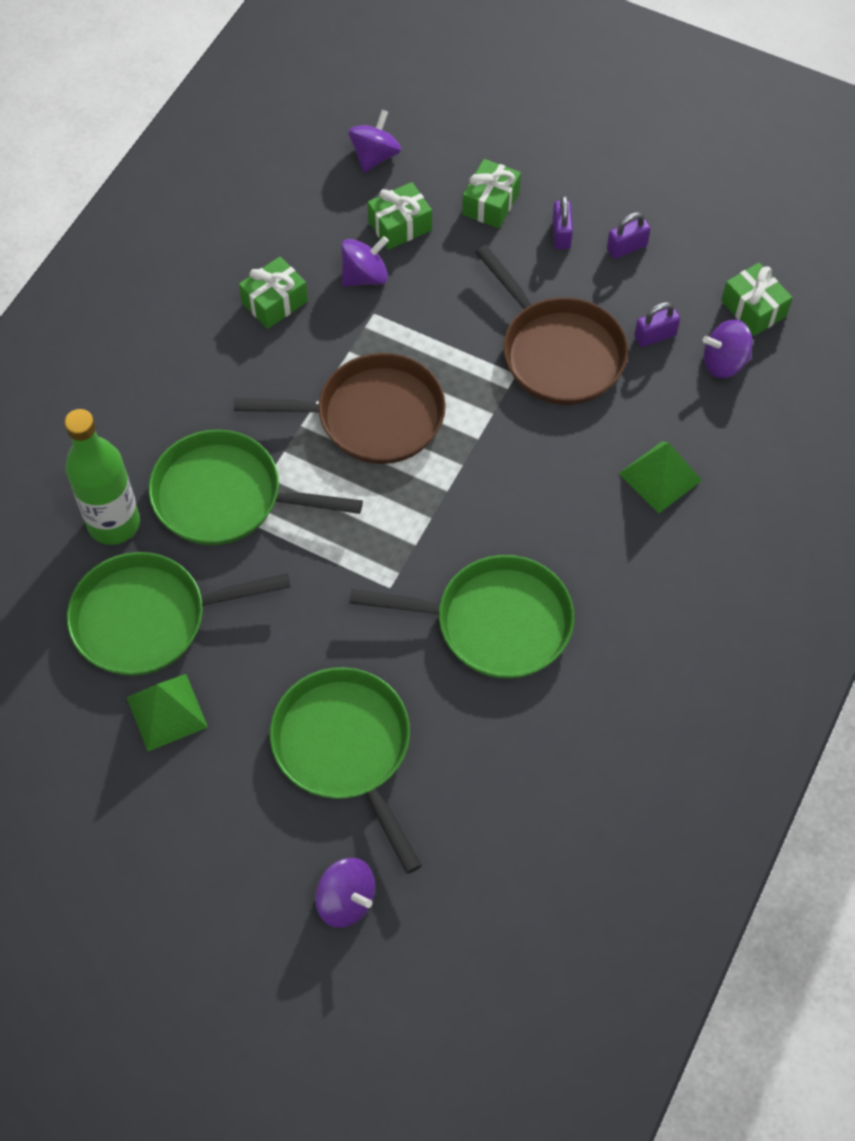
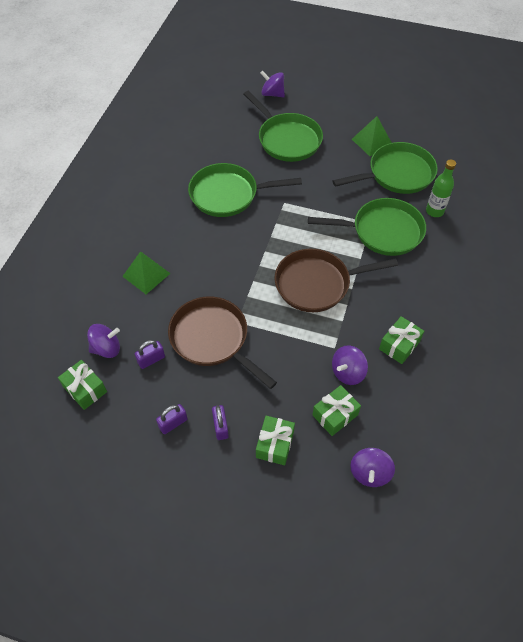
camera: 170 degrees right, 5 degrees down
(114, 523) = (434, 211): green bottle -> green bottle, size x0.65

